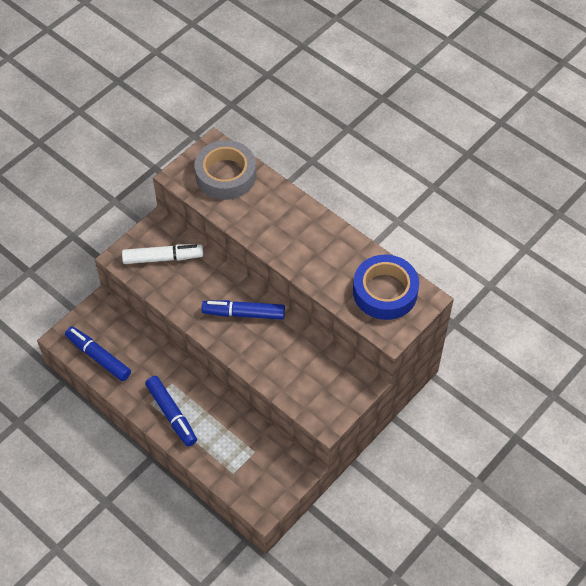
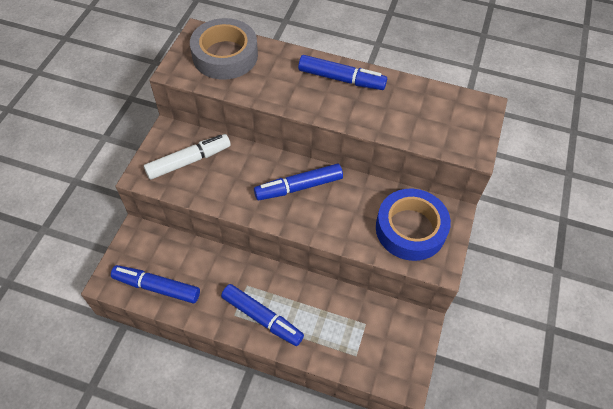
camera: 25 degrees left, 0 degrees up
(314, 231) = (341, 79): none -> blue marker
(385, 292) = (442, 112): blue tape -> blue tape (410, 229)

